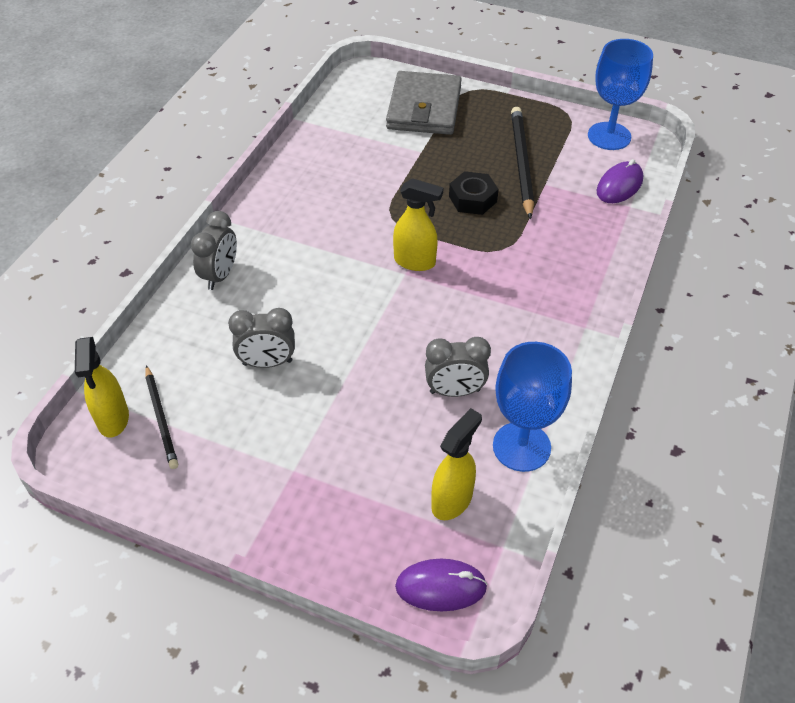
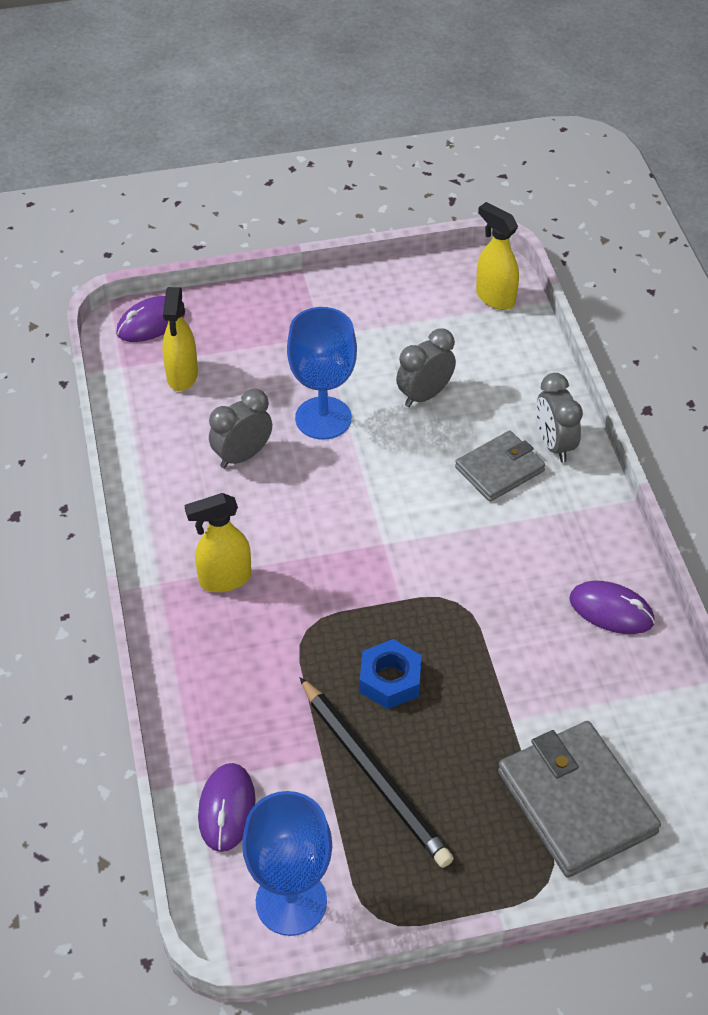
camera: 145 degrees right, 0 degrees up
(161, 419) = (459, 316): black pencil -> none
(276, 279) = (499, 469): none -> grey wallet
(306, 170) = (611, 610): none -> purple mouse
(415, 262) = (384, 562): yellow spray bottle -> yellow spray bottle (224, 579)
(472, 199) = (390, 680): black nut -> blue nut
(521, 446) = (152, 441): blue goblet -> blue goblet (323, 418)

